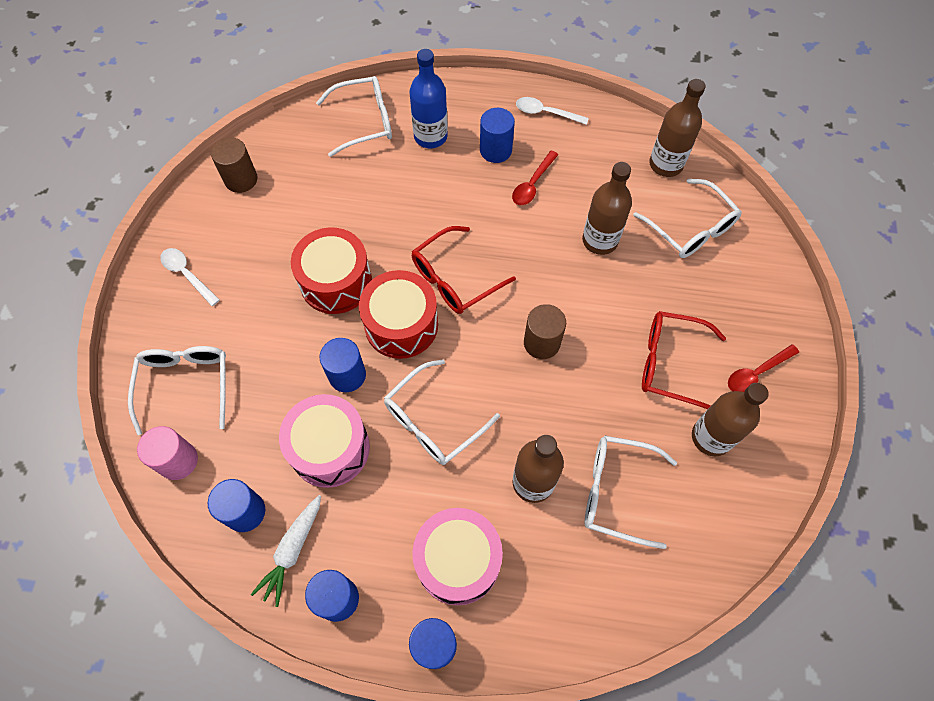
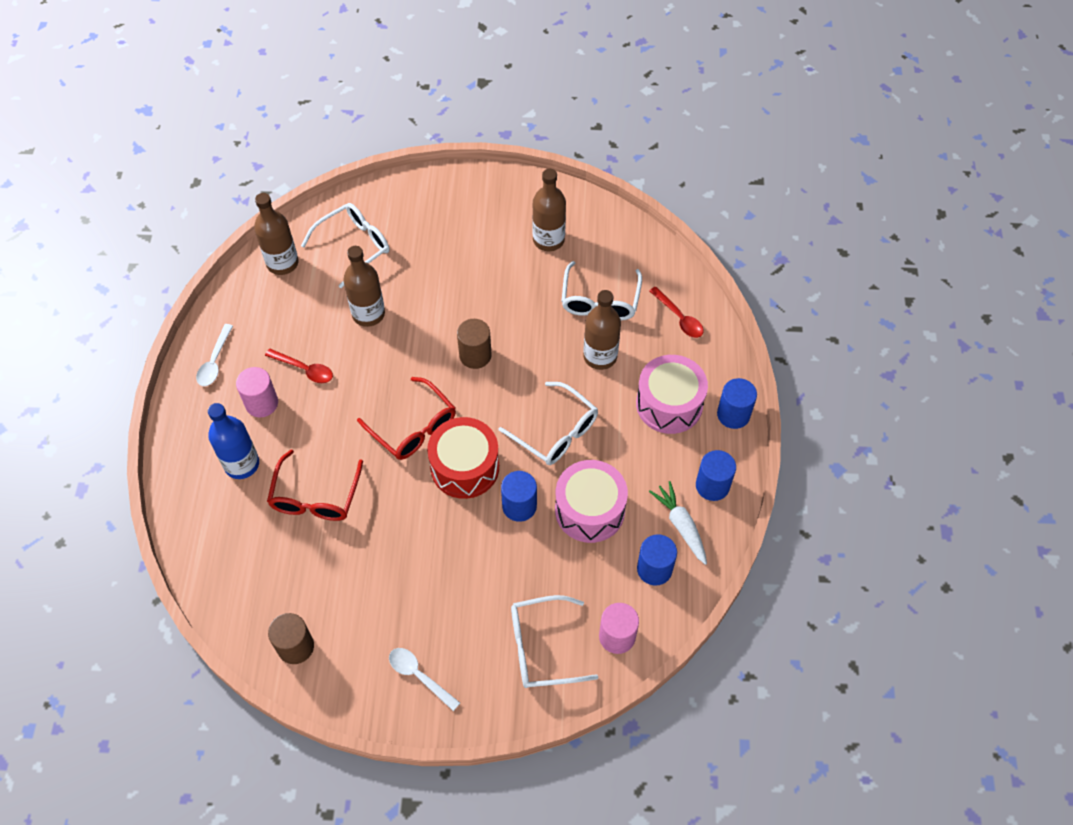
camera: 95 degrees left, 5 degrees down
(187, 274) = (419, 676): white spoon -> white spoon turned 90 degrees clockwise
(292, 551) = (681, 525): white carrot -> white carrot turned 135 degrees counterclockwise
(336, 282) = (421, 530): red drum -> none
(364, 122) = (218, 531): white glasses -> none
(495, 150) = (261, 403): blue cylinder -> pink cylinder
(670, 363) = (487, 264): red glasses -> red glasses (315, 497)
(756, 373) = (491, 208): red spoon -> red spoon (679, 318)

